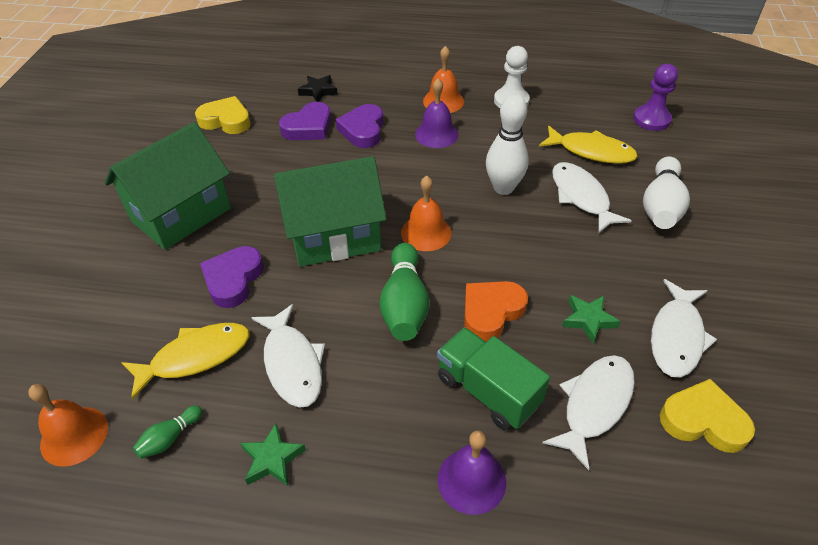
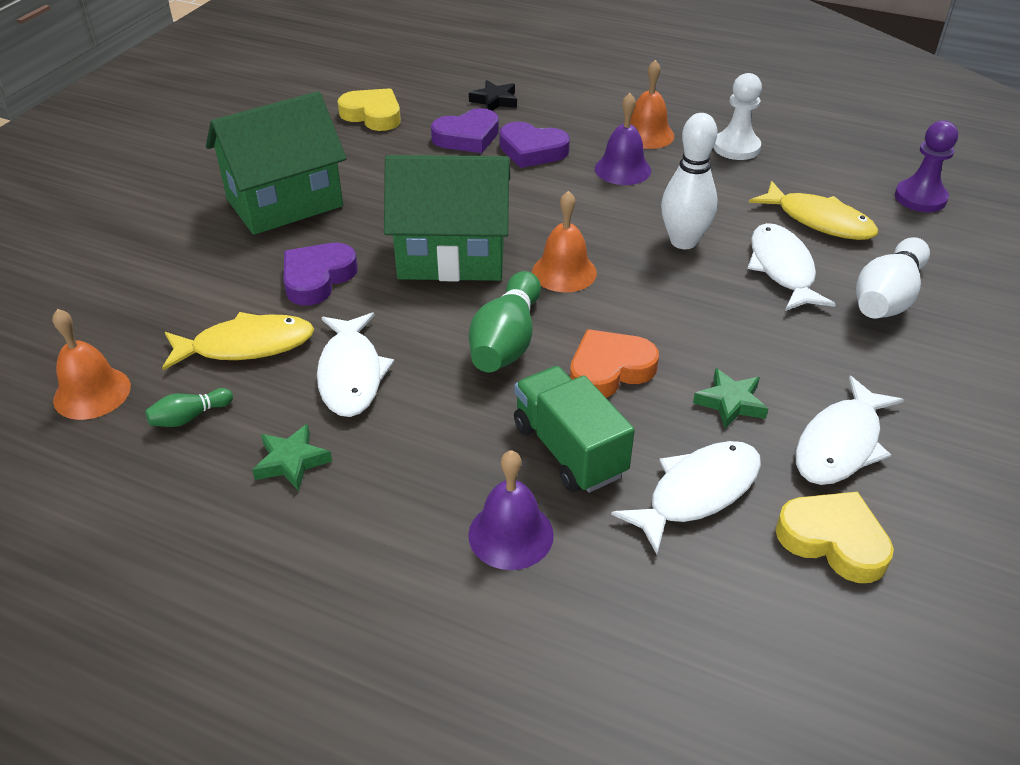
camera: 15 degrees right, 5 degrees down
(363, 130) = (532, 150): purple heart -> purple heart turned 90 degrees counterclockwise

